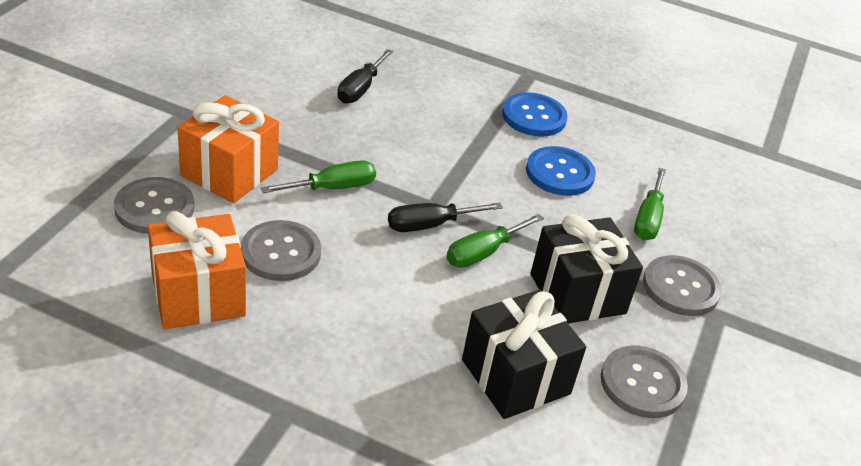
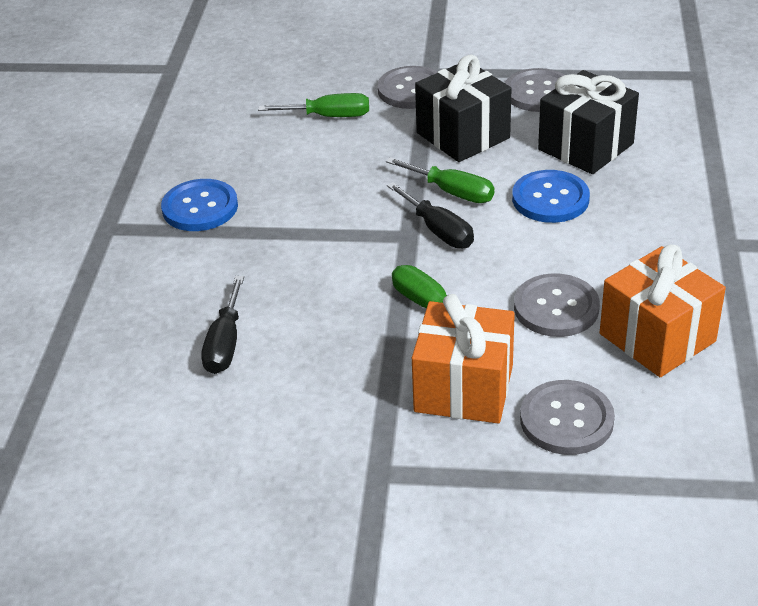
camera: 100 degrees left, 0 degrees up
(360, 89) = (225, 344): black screwdriver -> black screwdriver turned 90 degrees clockwise
(559, 173) = (293, 174): blue button -> blue button (550, 199)

